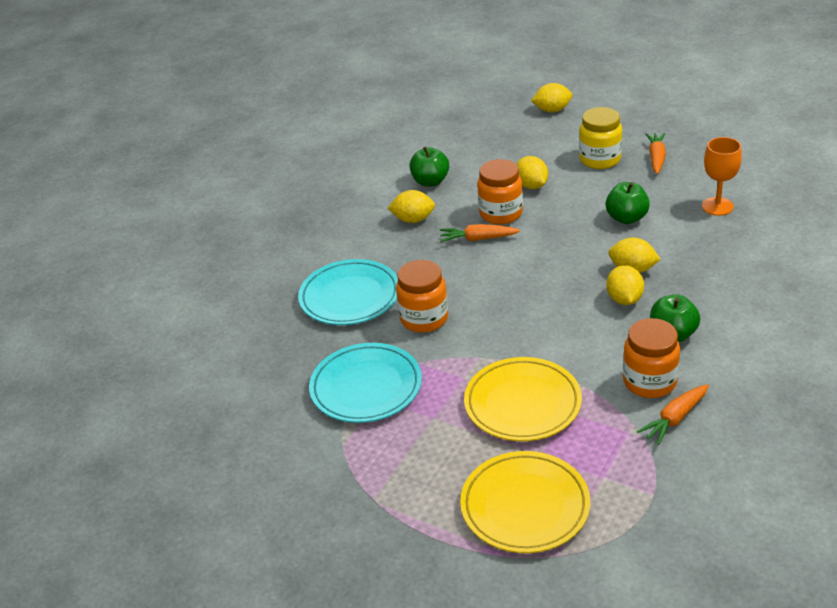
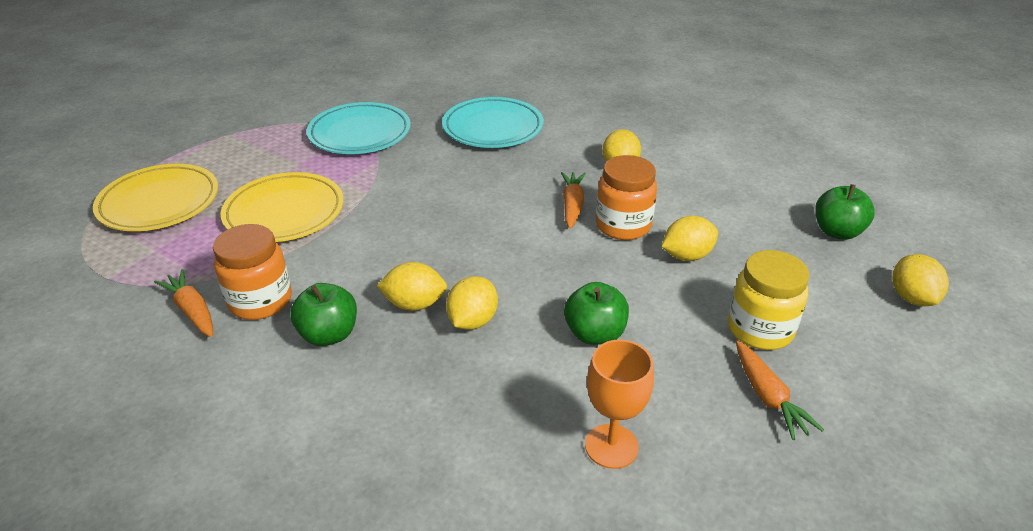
camera: 90 degrees right, 0 degrees up
(424, 319) = (441, 165): orange jar -> none
(430, 181) = (700, 180): green apple -> green apple (837, 232)
(656, 158) = (768, 397): orange carrot -> orange carrot turned 60 degrees clockwise

